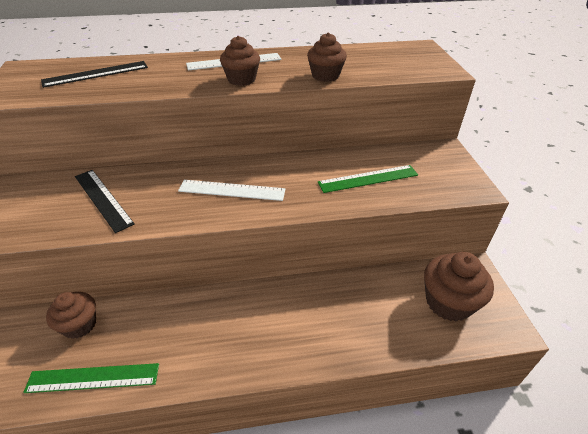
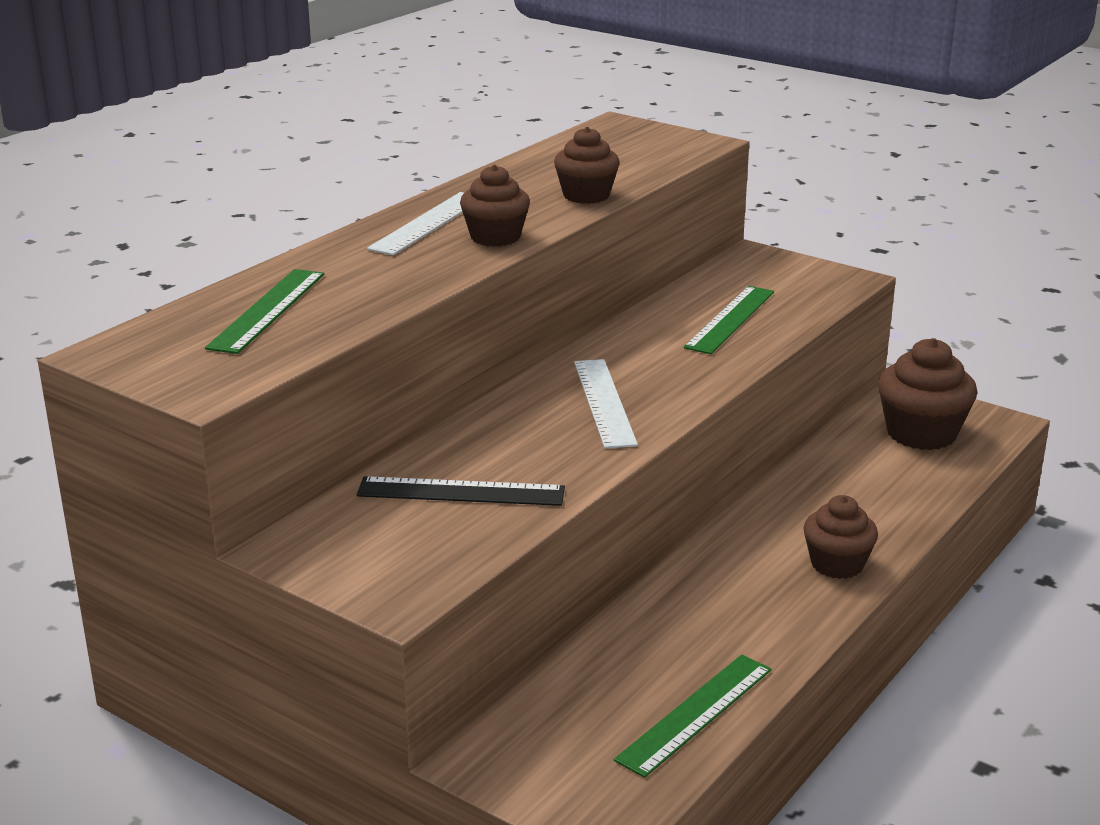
camera: 45 degrees left, 15 degrees down
(79, 325) = (576, 696): brown cupcake -> brown cupcake (837, 564)
(96, 74) = (268, 310): black ruler -> green ruler
(232, 190) = (604, 402): white ruler -> white ruler turned 60 degrees counterclockwise

